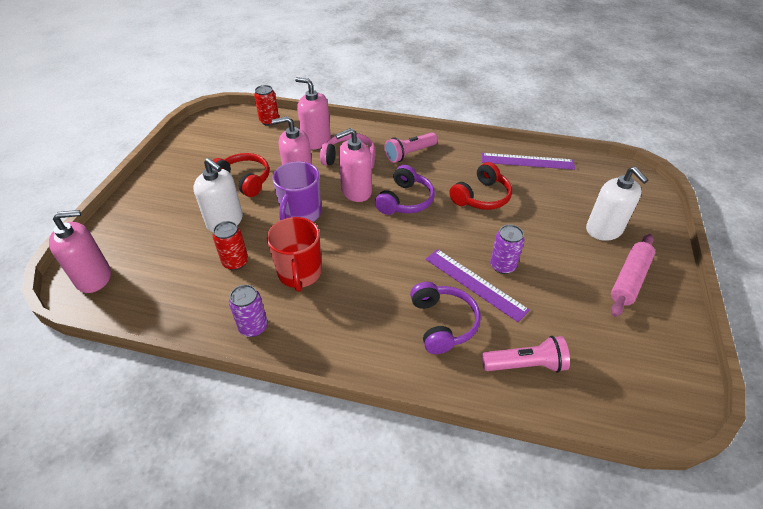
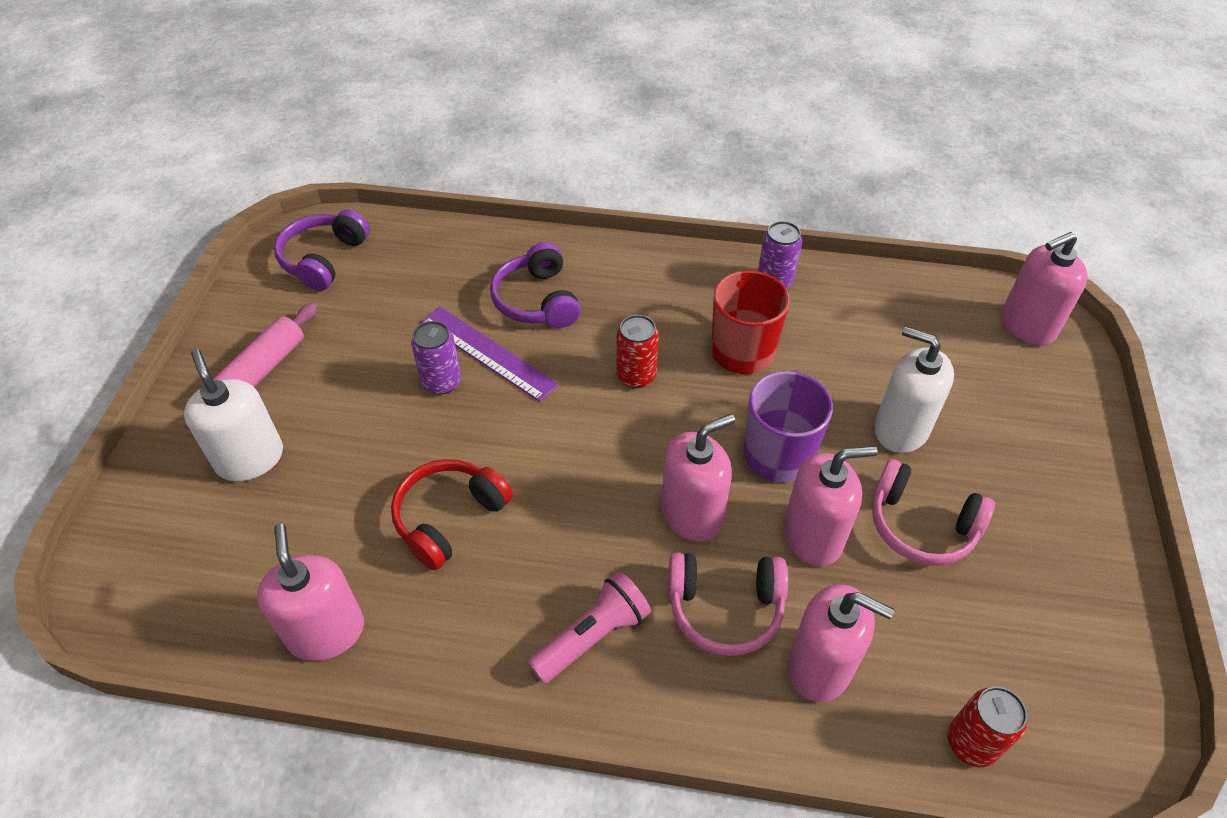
camera: 175 degrees right, 5 degrees up
(235, 262) = (843, 361): red can -> red can (636, 376)
(244, 180) = (921, 525): red headphones -> pink headphones
(405, 200) = (595, 498): purple headphones -> purple headphones (323, 259)
(525, 364) = (444, 264): pink flashlight -> none
(527, 161) = (326, 632): purple ruler -> pink soap dispenser

